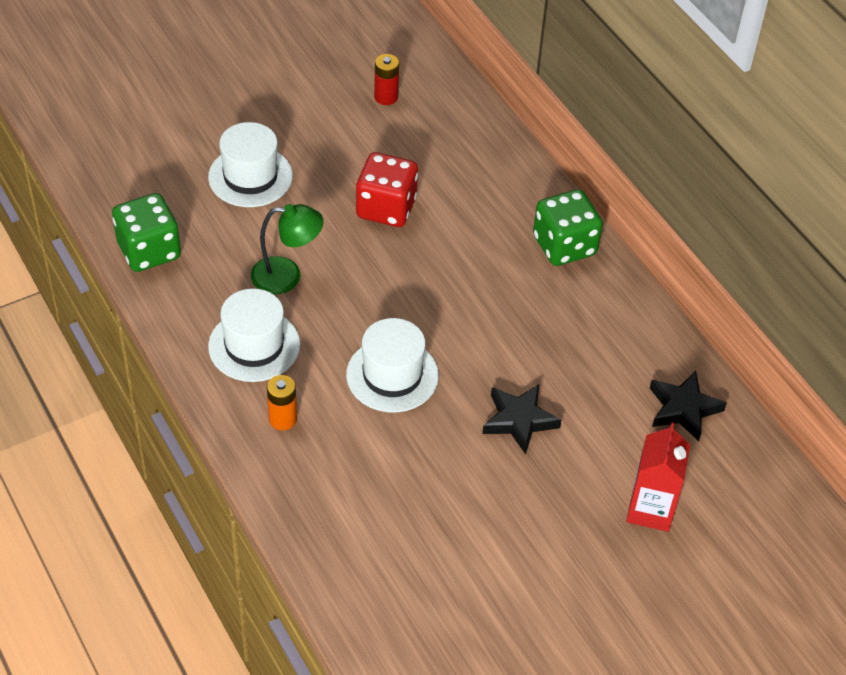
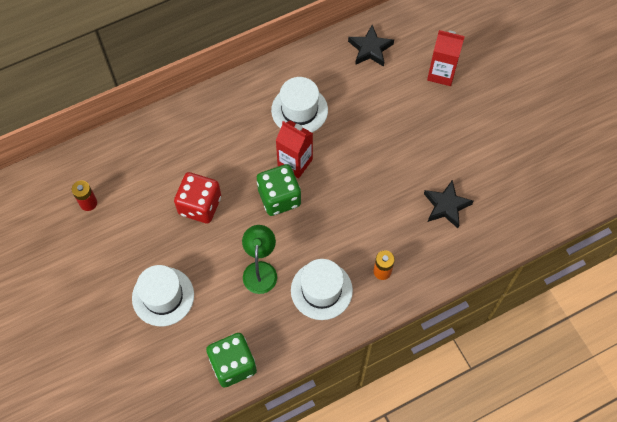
camera: 85 degrees left, 15 degrees up
(392, 375) = (346, 205): white hat -> white hat (299, 110)
(462, 312) = (295, 162): none -> red carton
(519, 420) = (380, 135): black star -> black star (446, 206)
(564, 246) = (239, 100): green dice -> green dice (279, 198)

